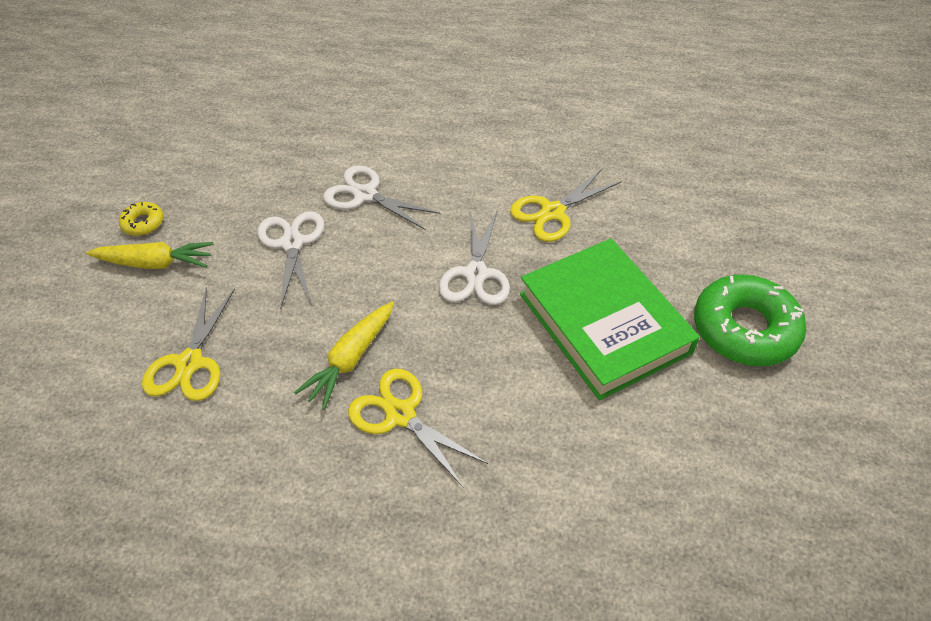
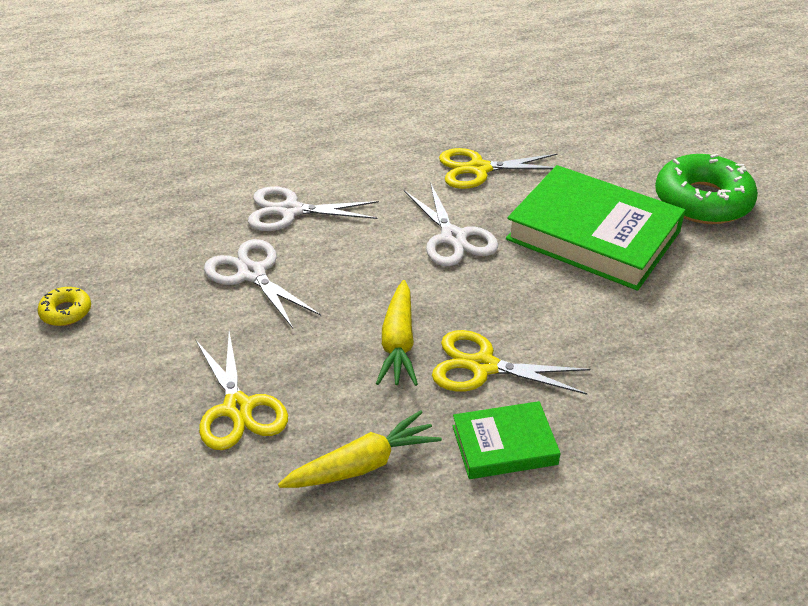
camera: 30 degrees left, 10 degrees down
(156, 263) = (116, 341): yellow carrot -> yellow carrot (363, 465)
(357, 501) = (504, 445): none -> green book
(553, 212) = (479, 169): yellow scissors -> yellow scissors turned 60 degrees clockwise

